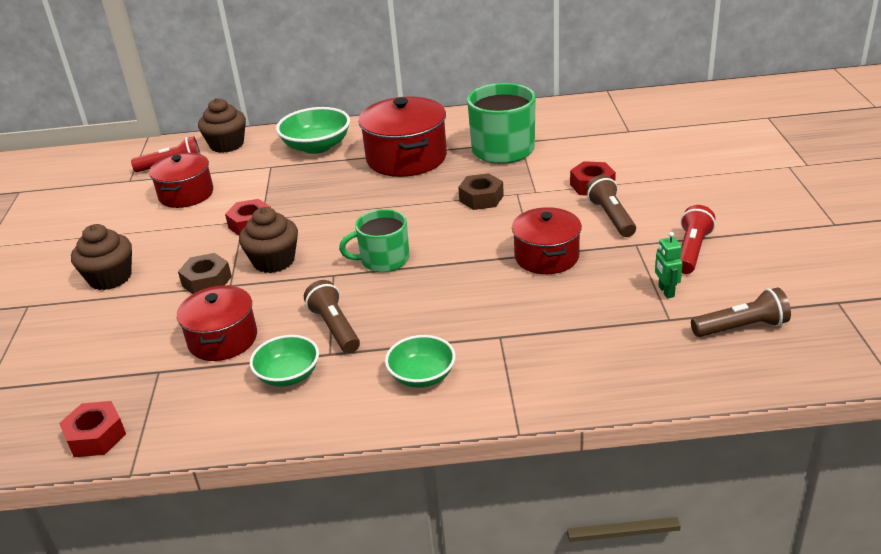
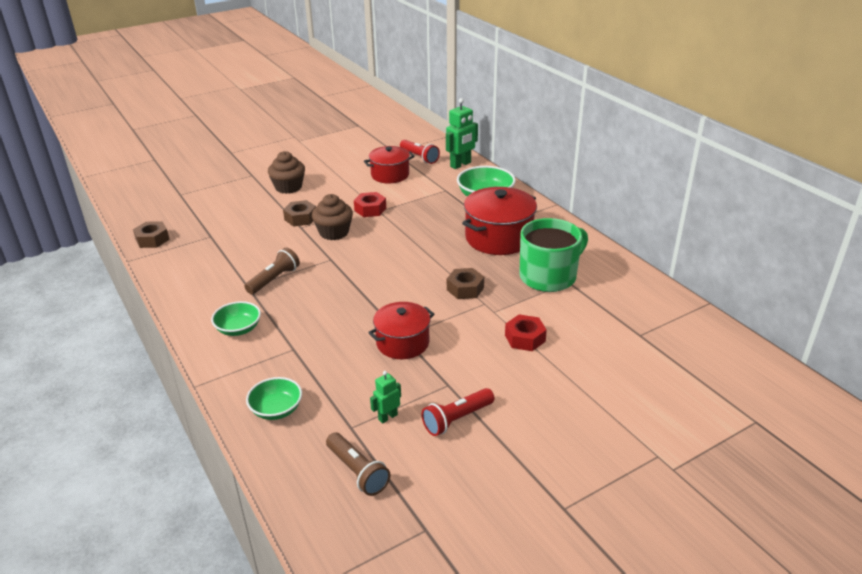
camera: 60 degrees right, 0 degrees up
(96, 436) = (152, 239): red nut -> brown nut
(223, 339) = (246, 245): red pot -> none
(227, 145) = (460, 165): brown cupcake -> green robot
(288, 375) = (222, 279): green bowl -> green bowl (276, 409)
(383, 260) = (358, 273): green mug -> none
(611, 217) = (481, 361): brown flashlight -> none
(692, 251) = (457, 419): red flashlight -> red flashlight turned 150 degrees clockwise

